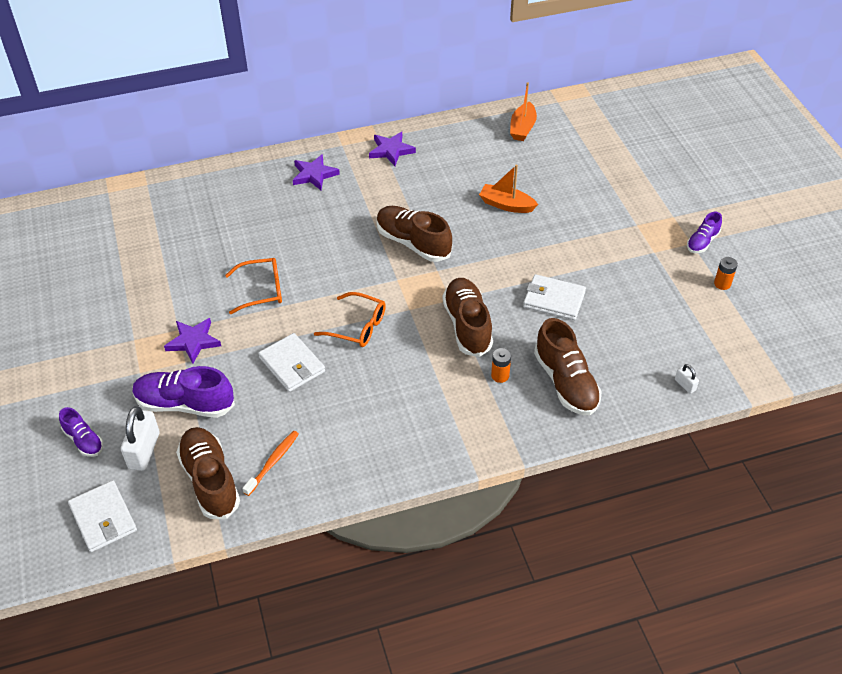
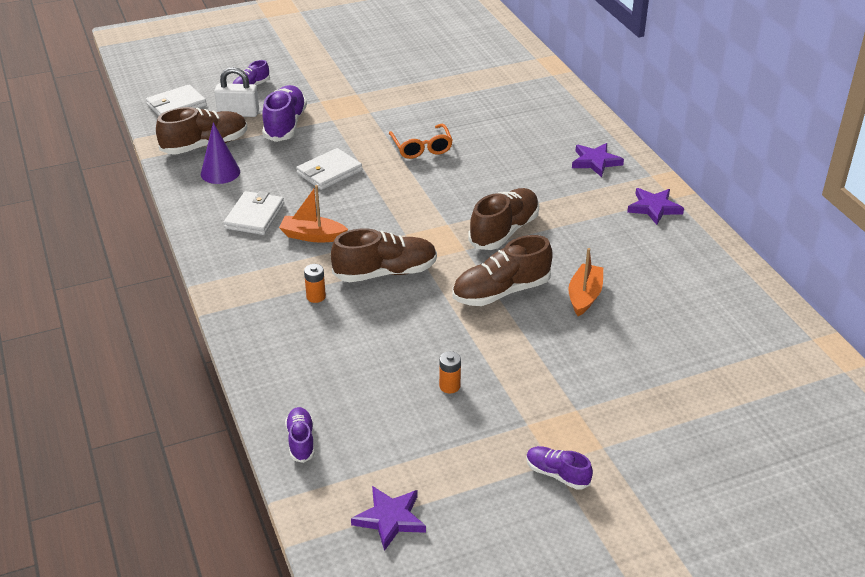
camera: 85 degrees right, 10 degrees down
(193, 341) = (355, 121): purple star -> purple star (390, 519)
(273, 462) = (220, 172): orange toothbrush -> purple cone
(357, 326) = (379, 204): orange glasses -> none
(522, 128) = (739, 307): orange boat -> orange boat (312, 236)
(553, 300) = (430, 335): white wallet -> white wallet (254, 216)
(566, 382) = (306, 344): brown shoe -> brown shoe (501, 292)
(685, 385) = (301, 441): white padlock -> purple shoe
(722, 284) = (477, 489): orange battery -> orange battery (449, 386)

